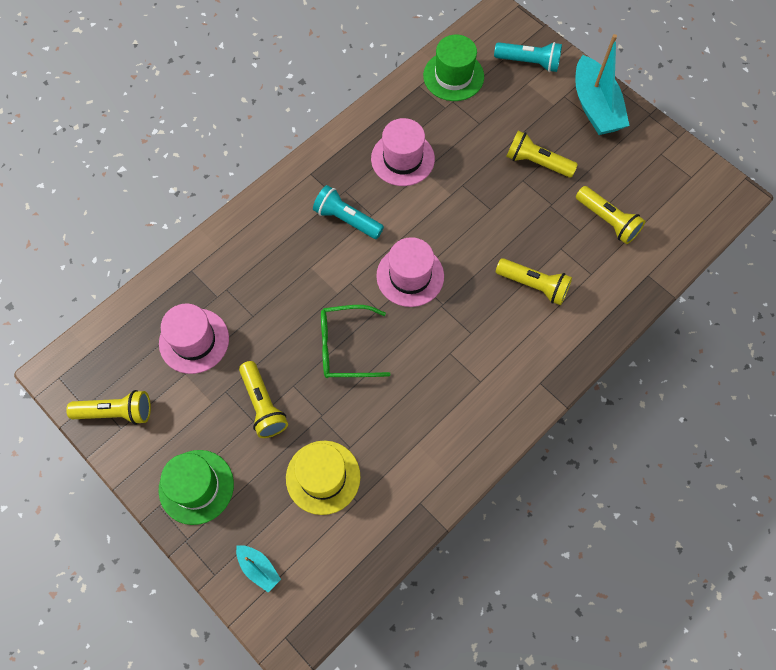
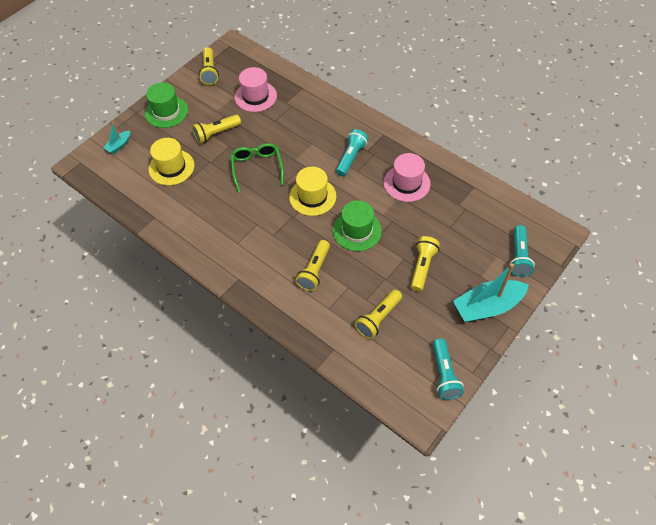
camera: 85 degrees right, 10 degrees down
(410, 276) = (312, 196): pink hat -> yellow hat
(453, 76) = (489, 207): green hat -> green hat (357, 230)
(681, 164) = (444, 374): none -> turquoise flashlight

